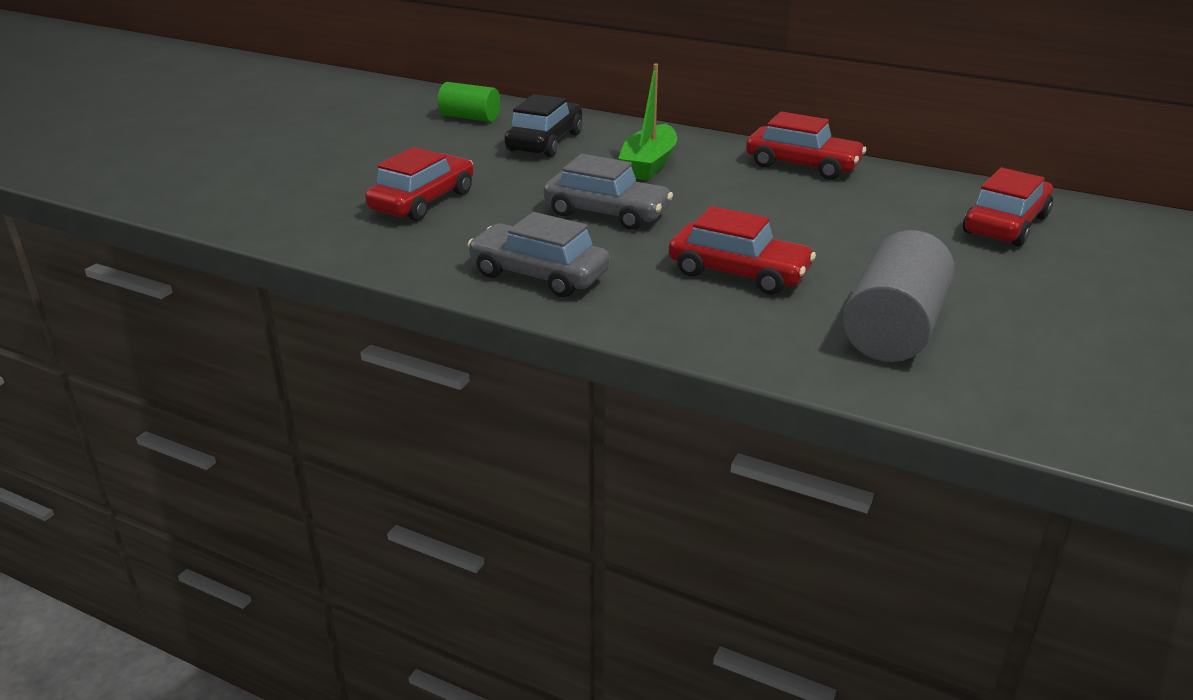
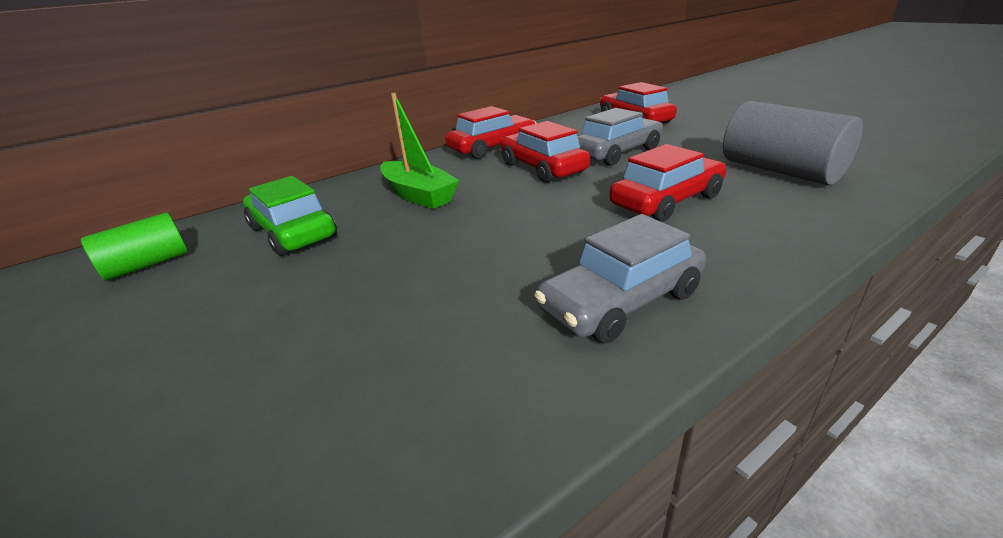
camera: 60 degrees left, 0 degrees up
(422, 201) = (329, 354): red car -> red car (542, 168)
(545, 142) = (292, 232): black car -> green car
(607, 213) = (499, 233): grey car -> grey car (617, 152)

